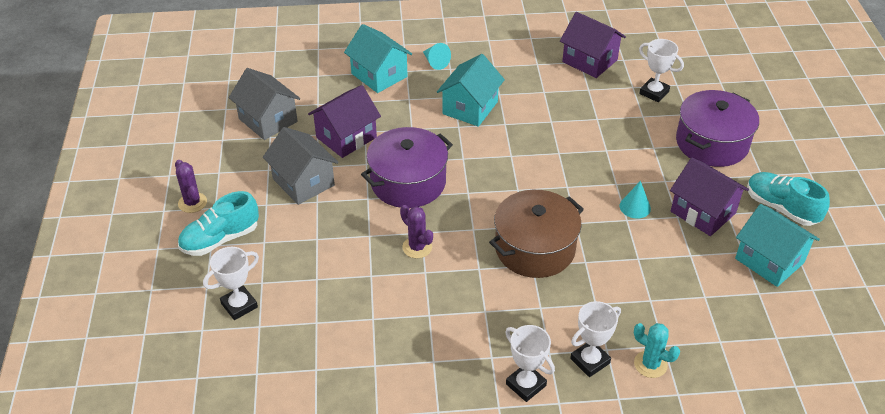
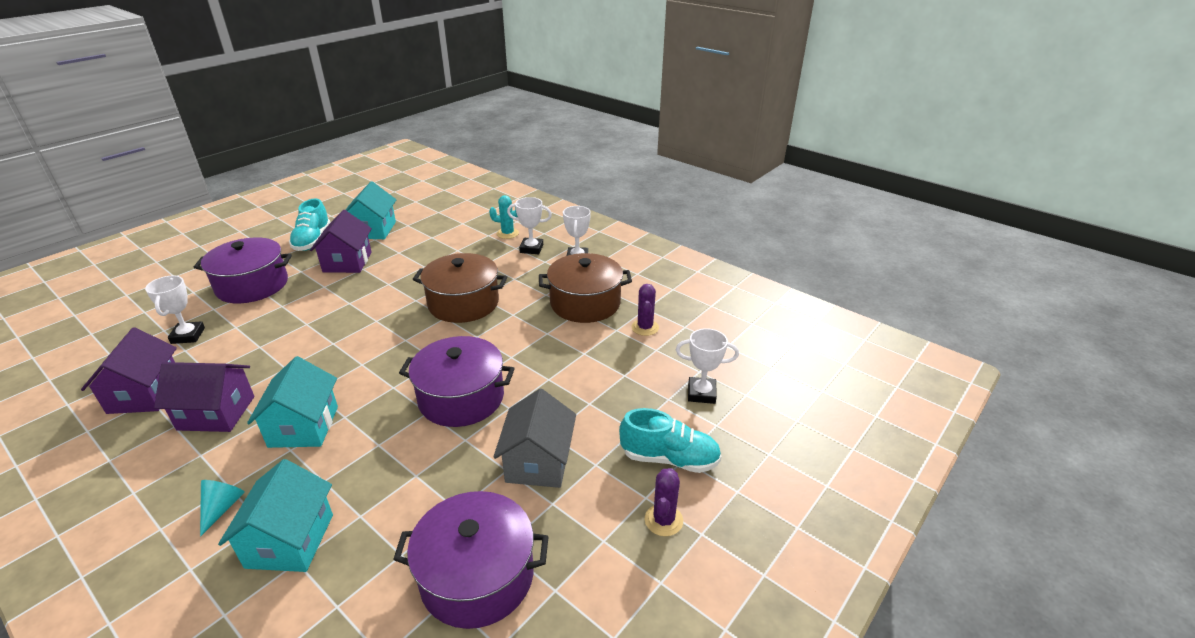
camera: 135 degrees left, 10 degrees down
(268, 120) = (477, 576): grey house -> purple pot
(346, 137) = (439, 482): purple house -> purple house (216, 413)
(417, 247) = (529, 349): purple cactus -> purple cactus (645, 327)
(436, 328) = (585, 303): none -> brown pot
(470, 108) = (304, 426): turquoise house -> turquoise house turned 75 degrees counterclockwise
(635, 207) = (370, 286): turquoise cone -> none
(650, 364) = (507, 233): turquoise cactus -> turquoise cactus turned 75 degrees counterclockwise

